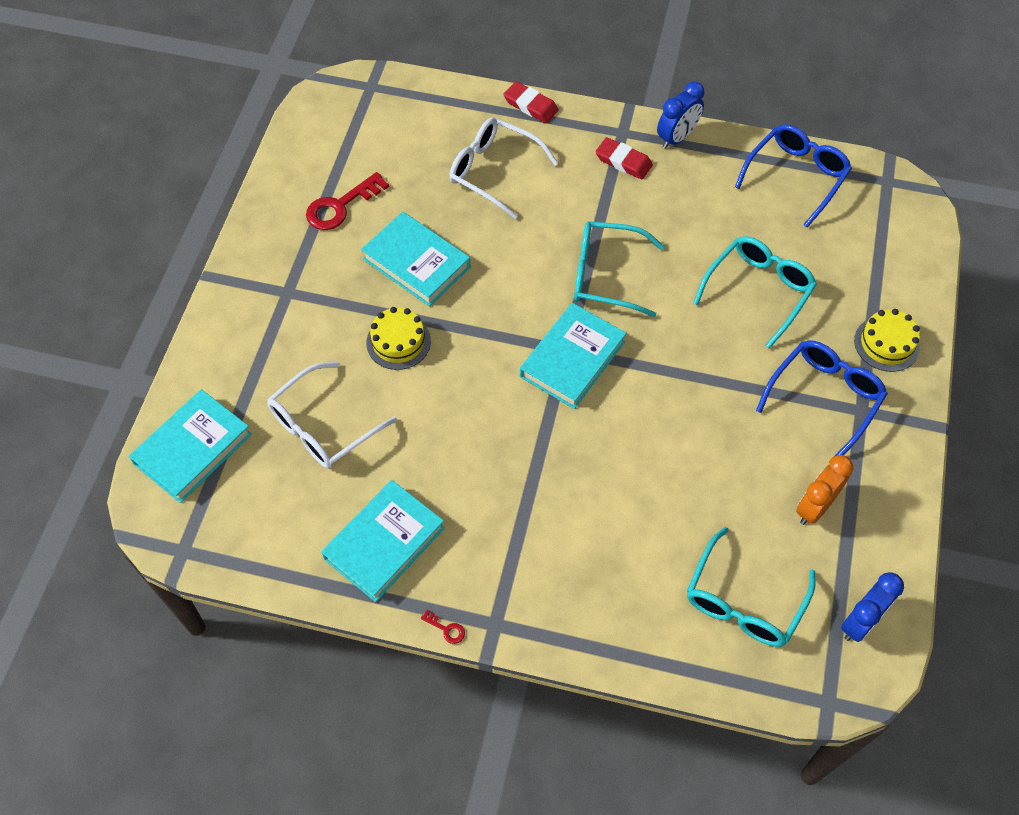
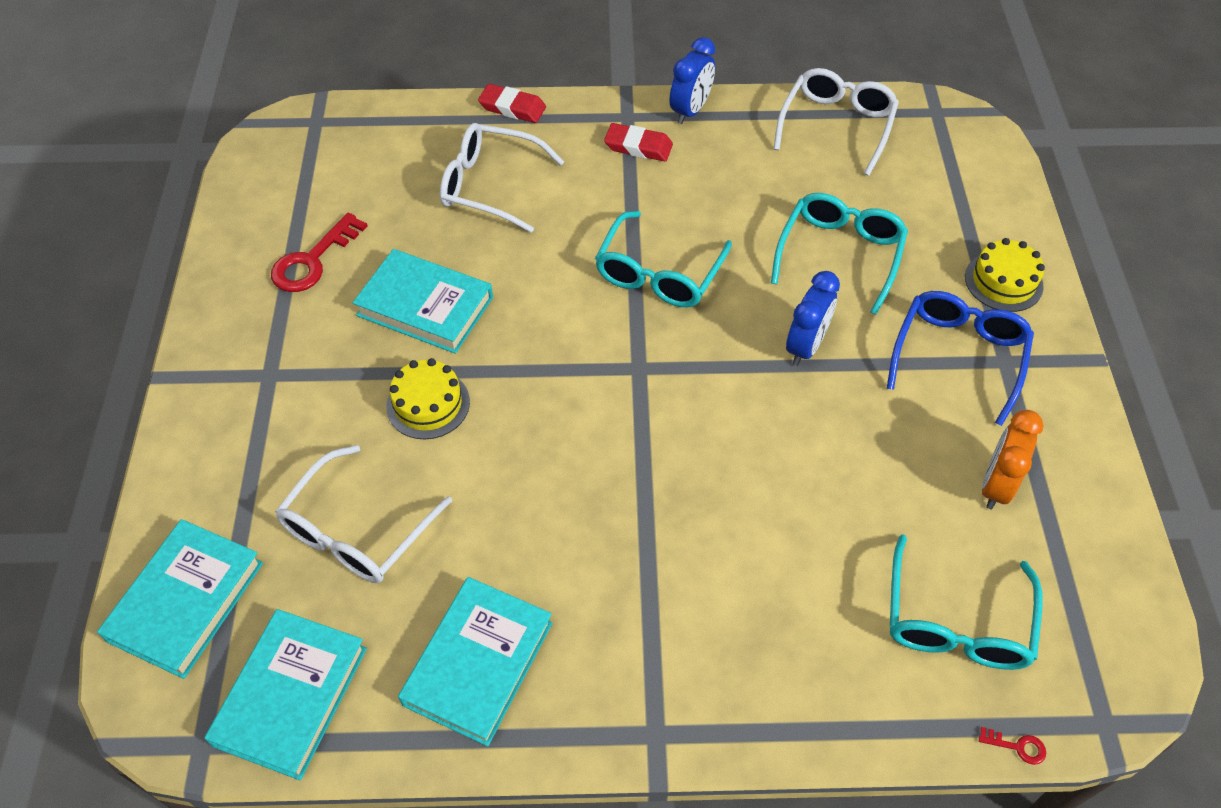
camera: 15 degrees left, 5 degrees down
(446, 629) = (593, 758): red key -> red key (1017, 746)
(572, 359) = (649, 377): turquoise book -> turquoise book (291, 696)
(606, 275) = (659, 273): turquoise glasses -> turquoise glasses turned 60 degrees counterclockwise
(796, 177) = (836, 126): blue glasses -> white glasses
(860, 622) = (1103, 611): blue clock -> blue clock (805, 346)

